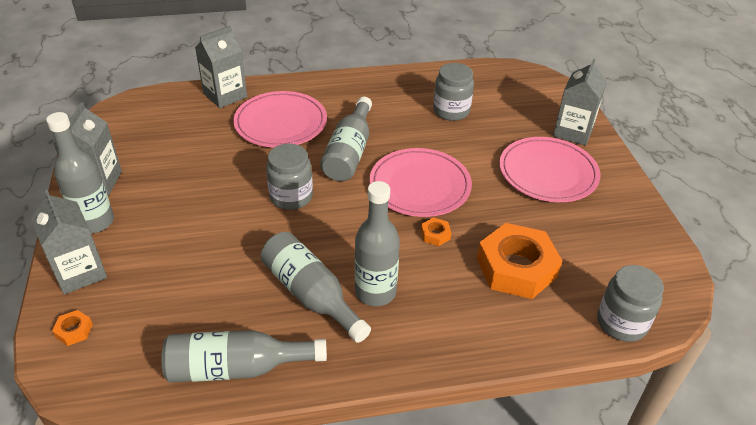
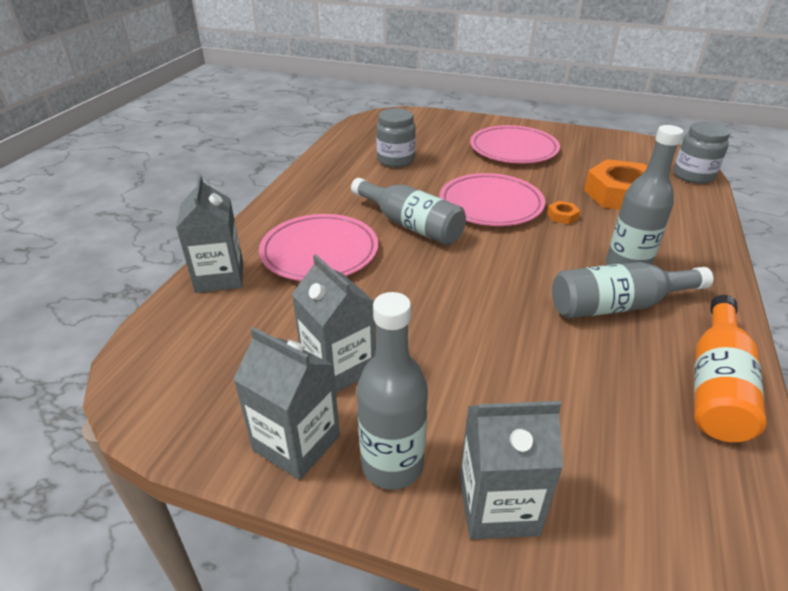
camera: 60 degrees left, 5 degrees down
(74, 331) = (622, 536): orange nut -> none
(237, 368) = (716, 385): grey bottle -> orange bottle
(291, 197) = (456, 278): grey jar -> none
(573, 132) = (470, 125): grey carton -> grey carton (339, 367)

